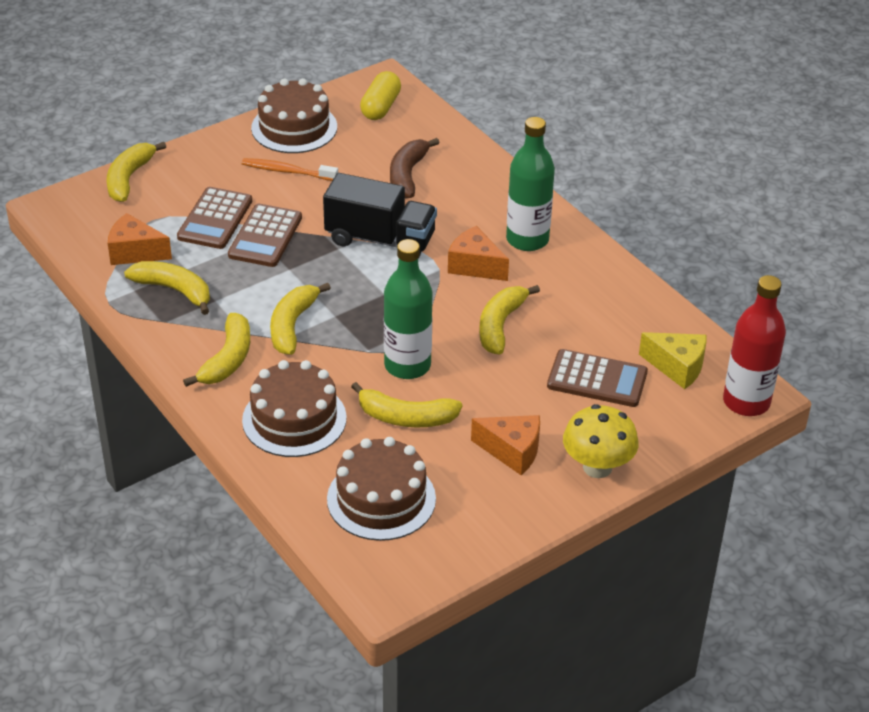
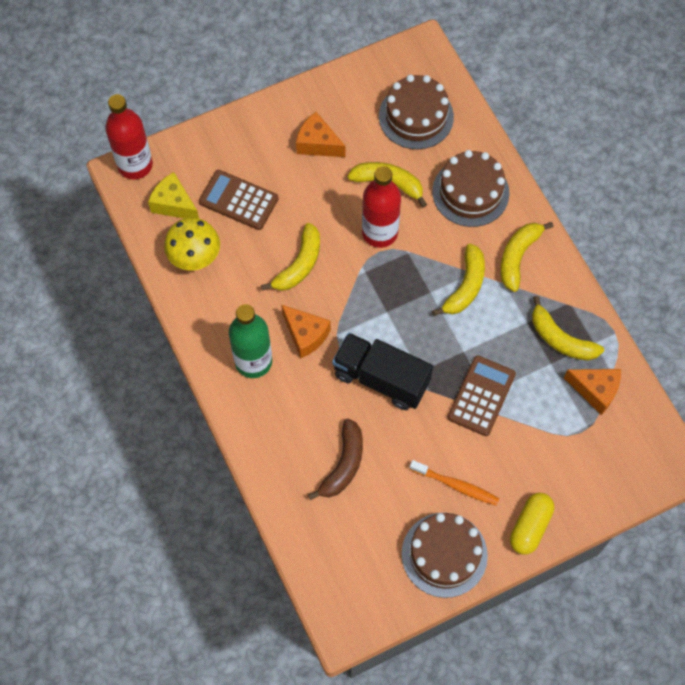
camera: 170 degrees left, 25 degrees up
(129, 178) = (605, 495): yellow banana -> none
(215, 219) = (525, 425): brown calculator -> none
(381, 107) = (354, 577): yellow capsule -> yellow capsule (530, 526)
(407, 365) = (379, 232): green bottle -> red bottle
(597, 467) = (261, 123): yellow mushroom -> yellow mushroom (195, 257)

